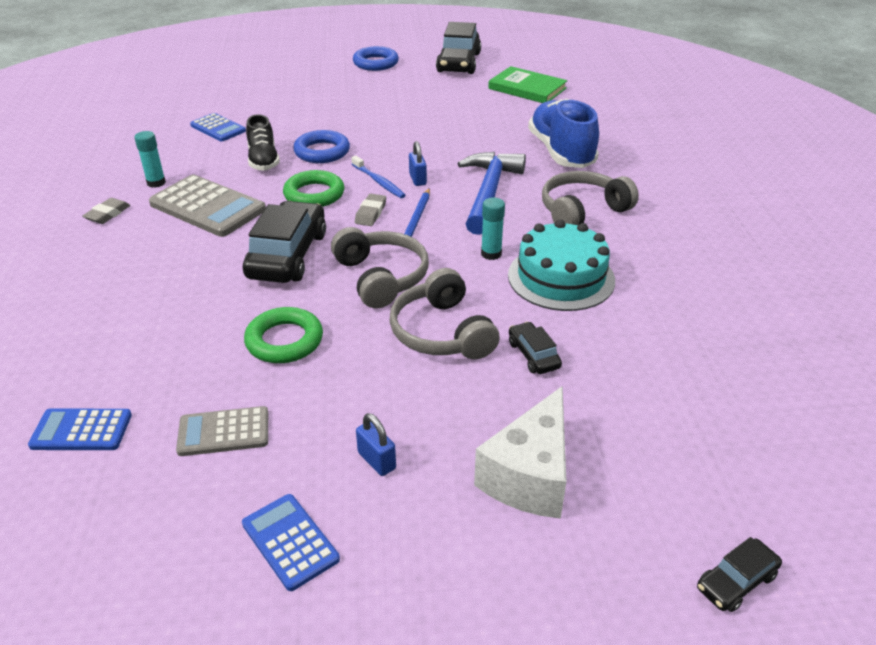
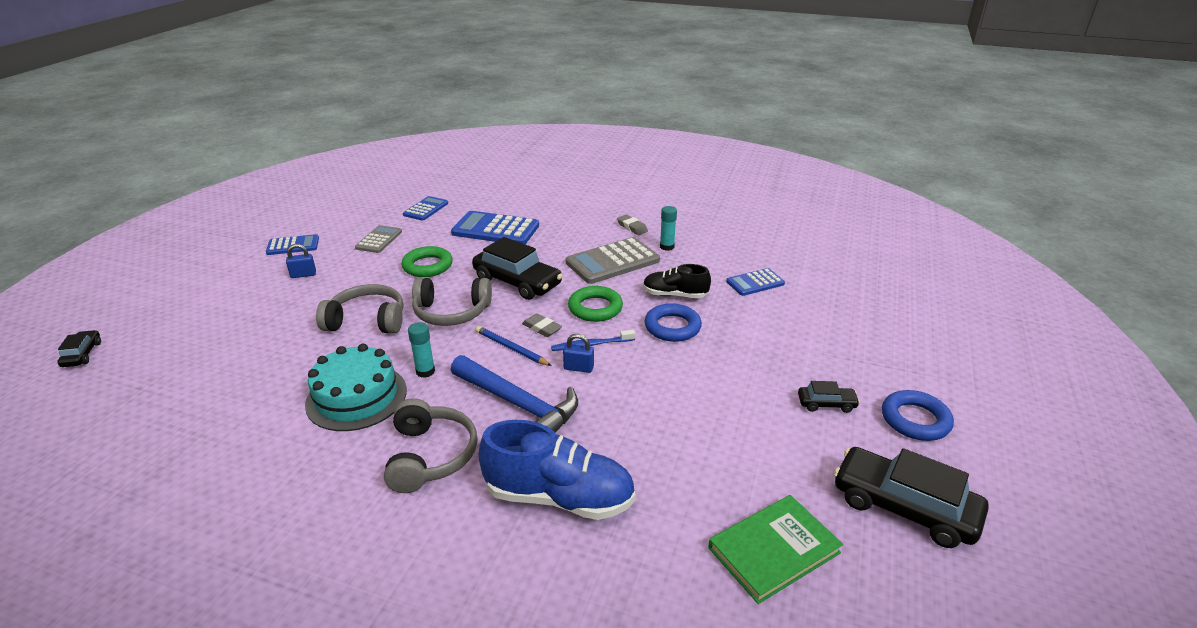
camera: 115 degrees right, 5 degrees down
(146, 320) = (495, 229): none -> blue calculator
(529, 475) = (228, 316): white cheese -> none
(533, 355) = (301, 350): black car -> black car (826, 404)

